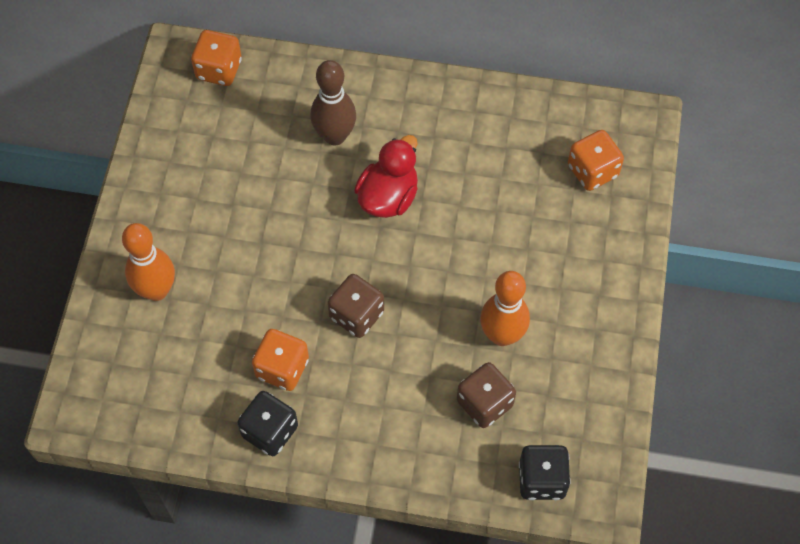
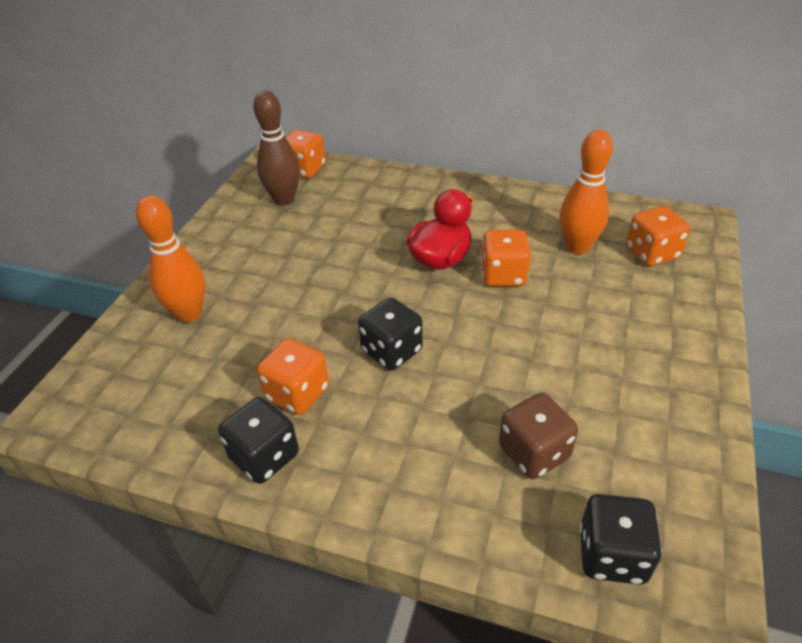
camera: 10 degrees right, 20 degrees down
(335, 136) = (396, 215): brown bowling pin -> brown bowling pin (284, 199)
(356, 315) = (391, 351): brown dice -> black dice
(451, 213) = (503, 275): none -> orange dice
(502, 335) = (556, 384): orange bowling pin -> orange bowling pin (577, 247)

